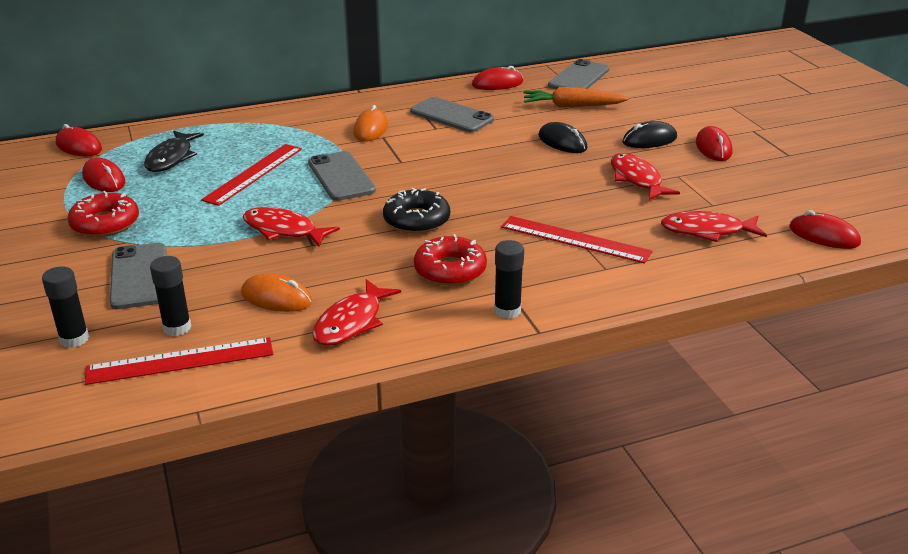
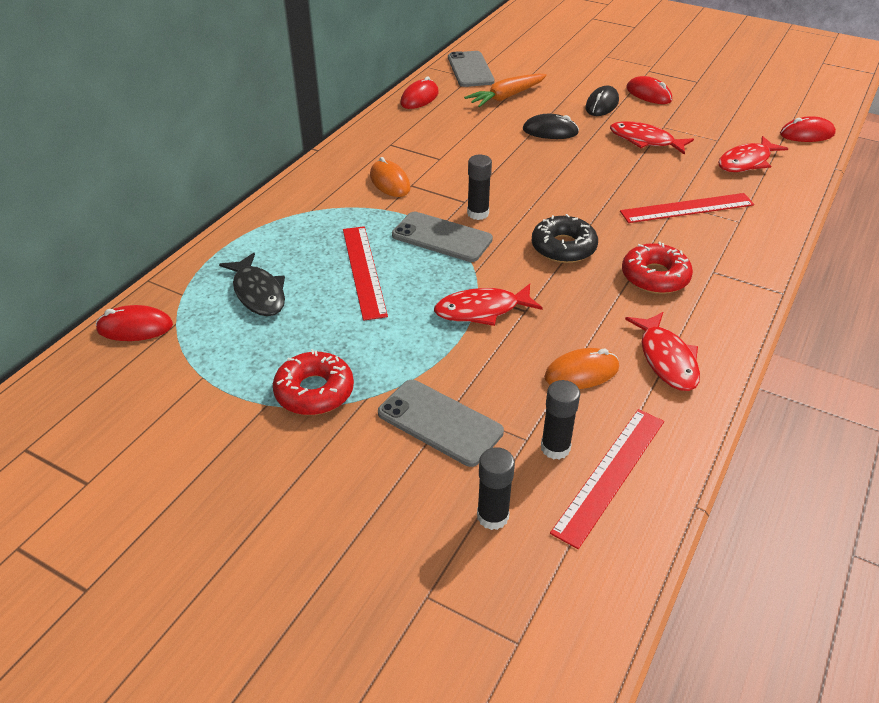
camera: 40 degrees left, 10 degrees up
(104, 179) = (229, 348): red mouse -> none
(451, 115) = (433, 142): grey phone -> none
(507, 311) = (741, 288): black glue stick -> black glue stick (478, 213)

